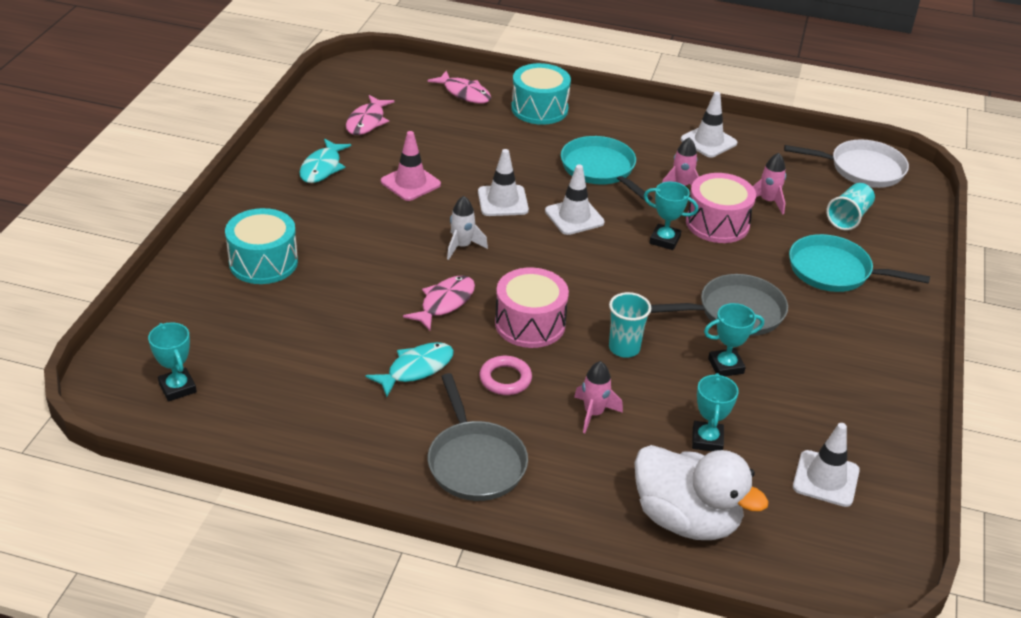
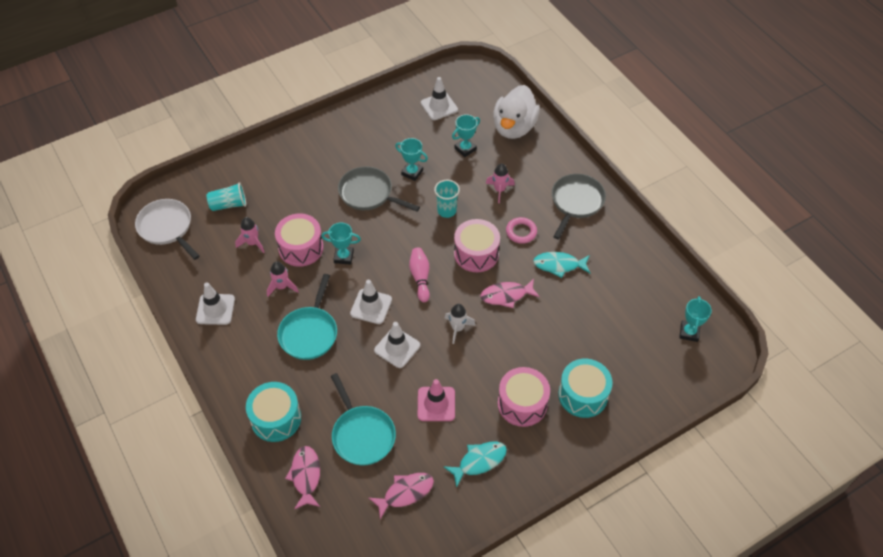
camera: 135 degrees left, 15 degrees up
(323, 224) = (522, 404): none -> pink drum
(560, 267) = (420, 277): none -> pink bowling pin
(665, 240) = (343, 257): turquoise trophy -> turquoise trophy turned 60 degrees counterclockwise
(686, 519) = (514, 127): white duck -> white duck turned 150 degrees counterclockwise
(834, 271) = (288, 182): turquoise pan -> turquoise pan (362, 434)

